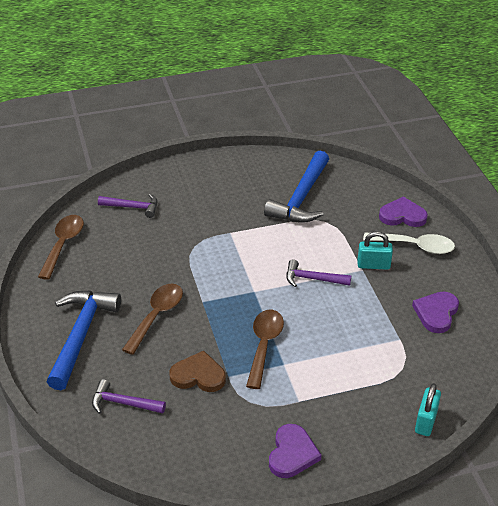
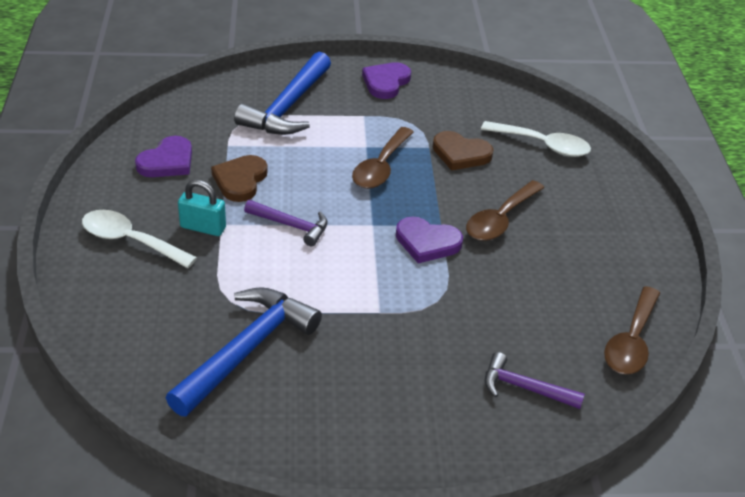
camera: 170 degrees left, 0 degrees up
(81, 335) = (593, 216): blue hammer -> blue hammer (288, 107)
(123, 403) = (542, 145): purple hammer -> white spoon
(370, 308) = (240, 180): none -> brown heart
(402, 215) = (112, 288): purple heart -> purple heart (427, 242)
(426, 421) = (250, 81): turquoise padlock -> none

